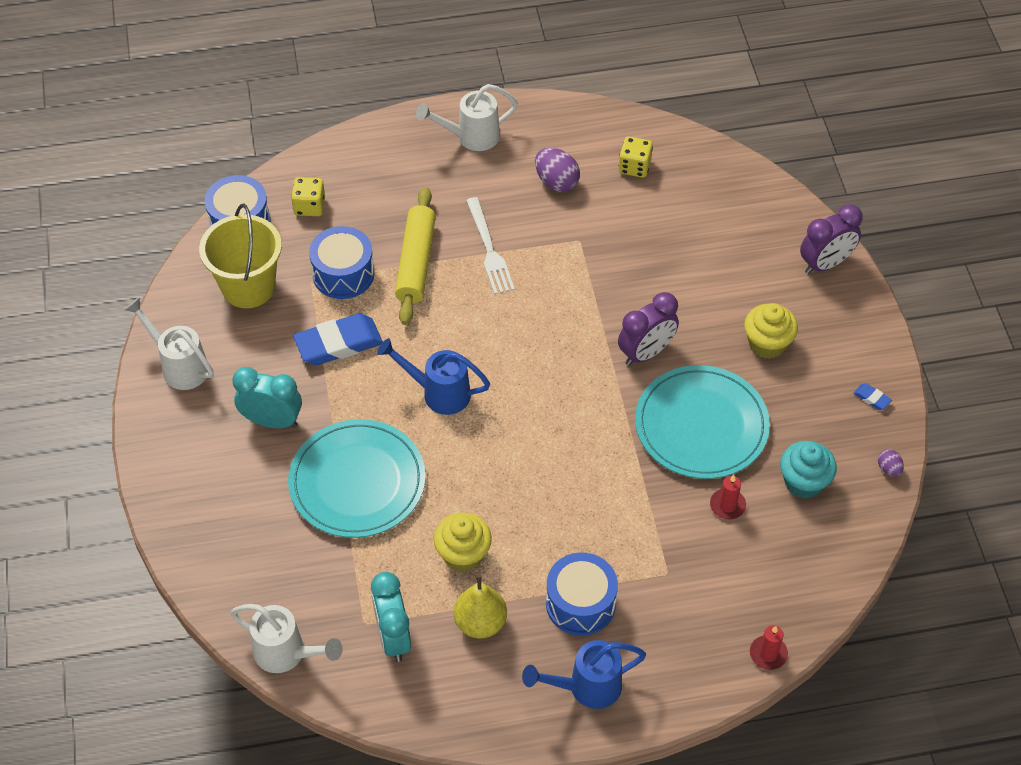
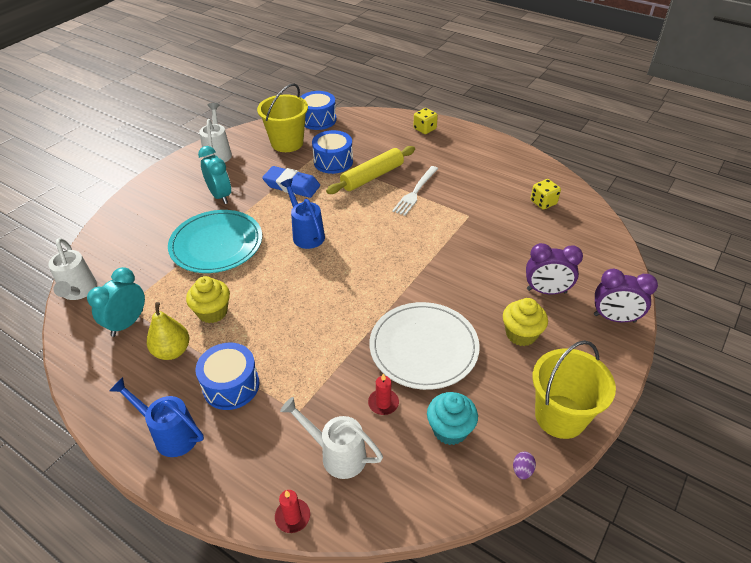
camera: 45 degrees right, 10 degrees down
(309, 206) = (355, 130): yellow dice -> yellow dice (425, 129)
(471, 137) = (468, 145): white watering can -> white watering can (336, 454)
(556, 182) = (489, 185): purple egg -> none
(646, 353) = (438, 288): purple clock -> purple clock (546, 291)
(701, 425) = (423, 347): turquoise plate -> white plate
(871, 398) = (560, 416): blue eraser -> yellow bucket

